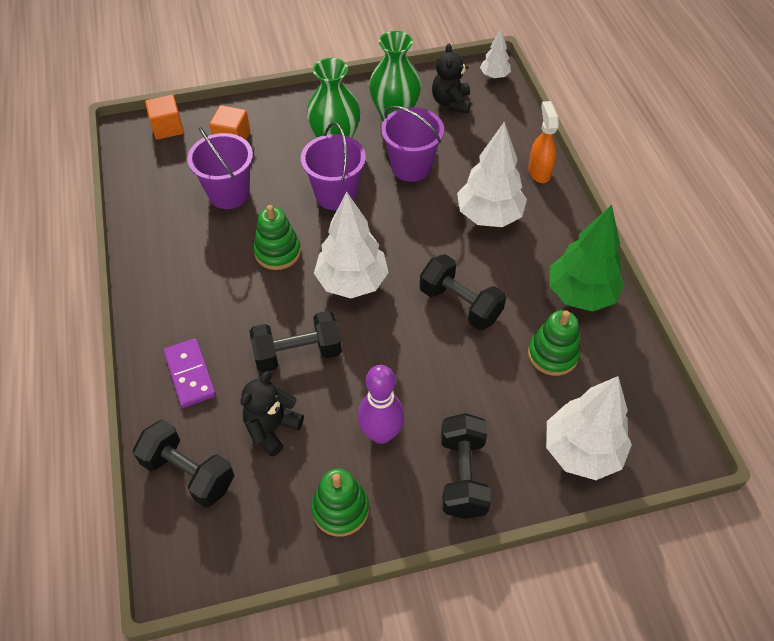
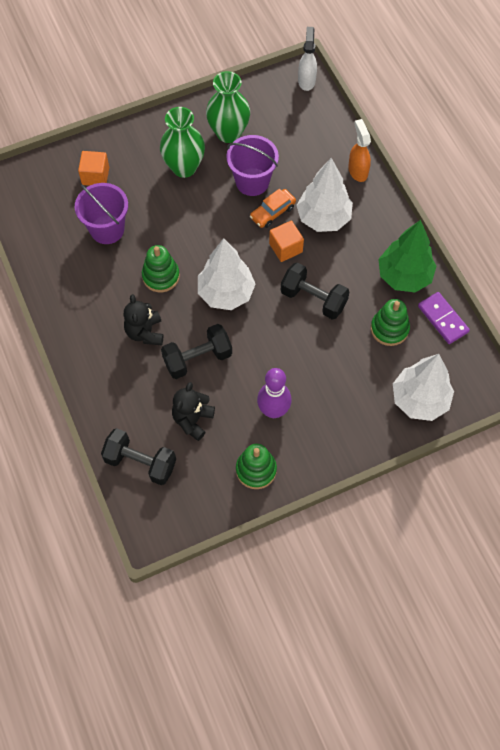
camera: 10 degrees left, 10 degrees up
(167, 128) = (37, 173): orange cube -> orange cube (285, 248)
(190, 374) = (120, 388): purple domino -> purple domino (443, 319)
(336, 194) = (196, 217): purple bucket -> none
(428, 201) = (272, 212): none -> orange car
(451, 102) = (274, 113): black teddy bear -> black teddy bear (145, 332)
(463, 475) = (338, 431): black dumbbell -> none
(494, 76) = (306, 80): white tree -> white spray bottle

